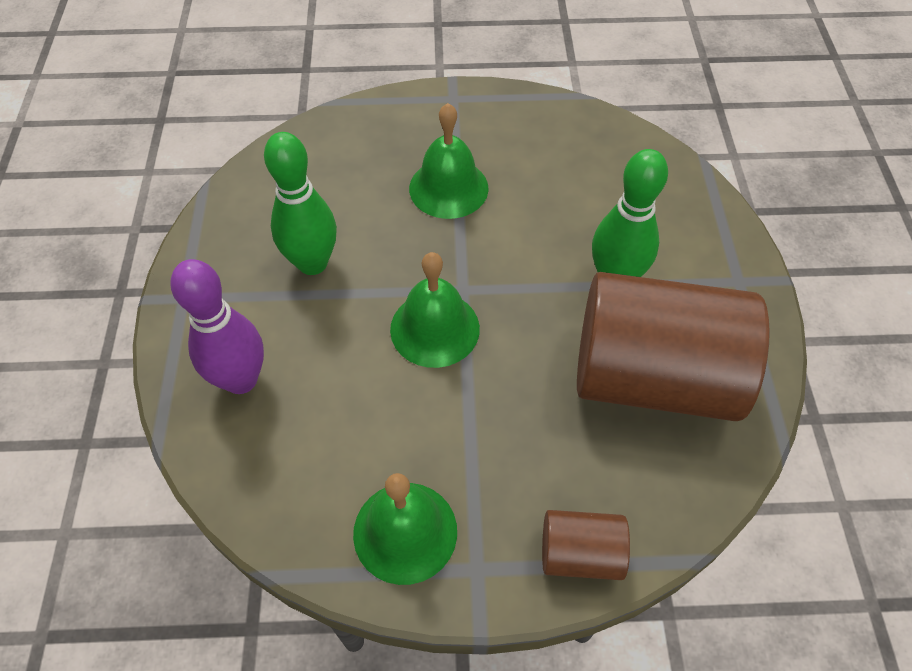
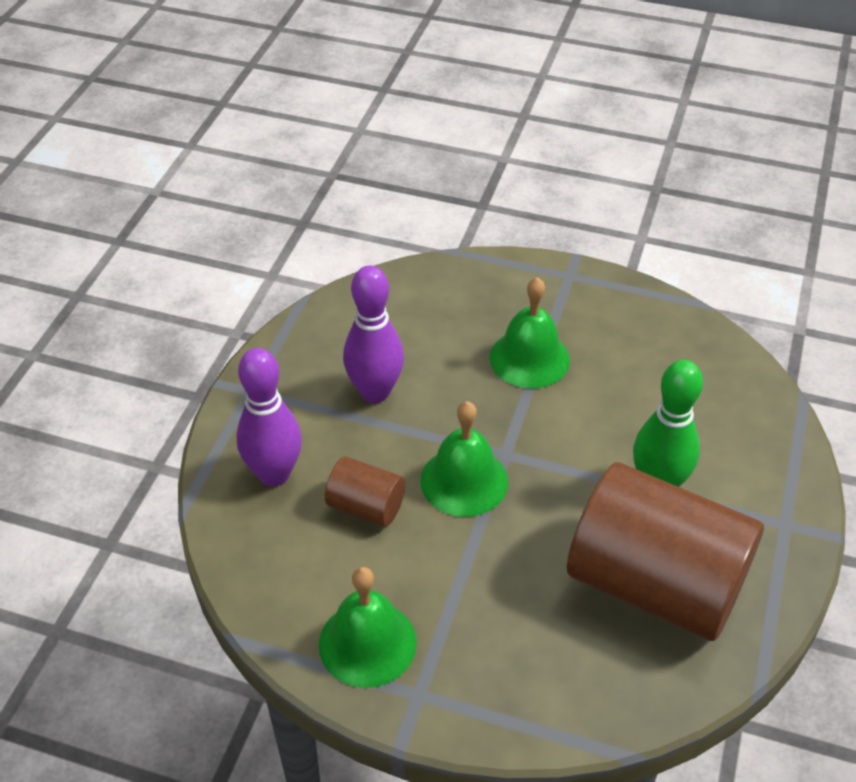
camera: 20 degrees right, 10 degrees down
(312, 263) = (375, 392): green bowling pin -> purple bowling pin
(580, 554) = (517, 712): brown cylinder -> brown cylinder (366, 507)

